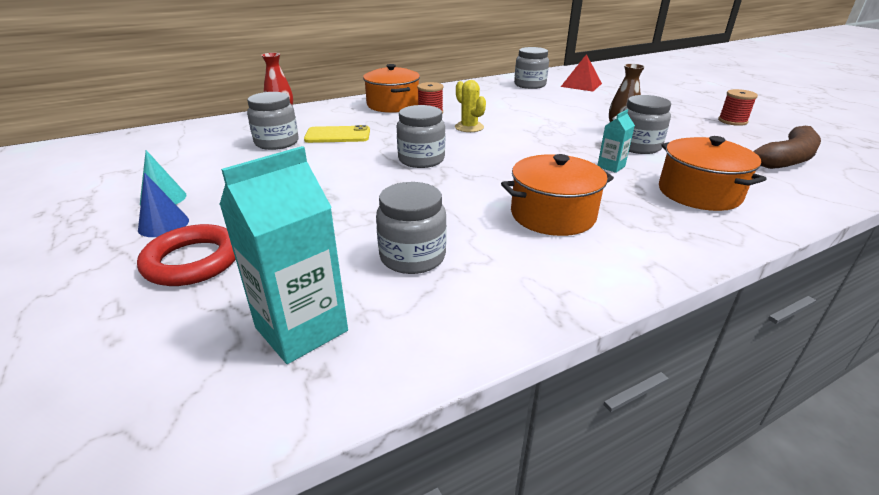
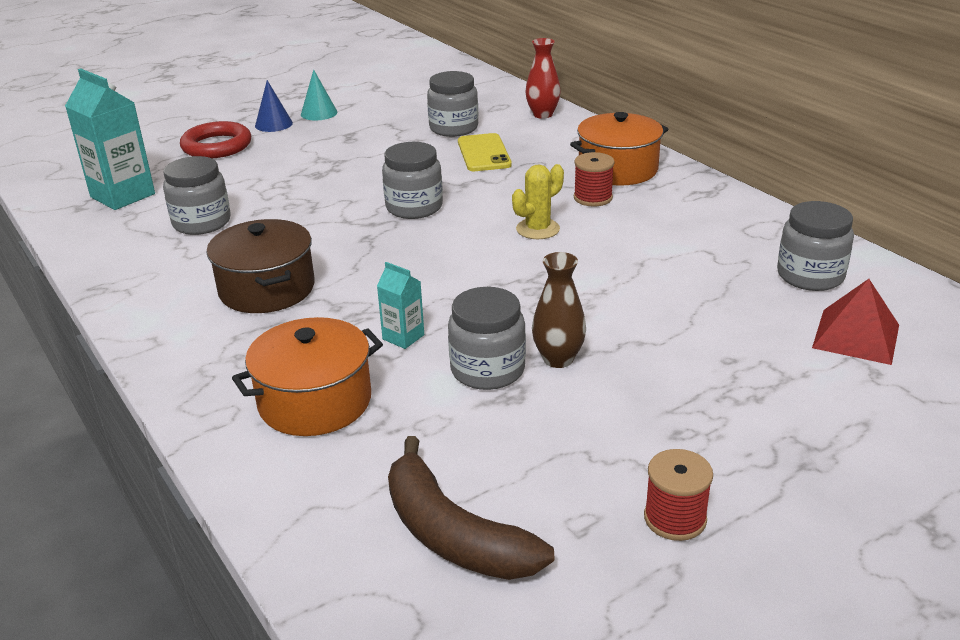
camera: 85 degrees right, 0 degrees up
(552, 215) = (267, 289): orange pot -> brown pot

